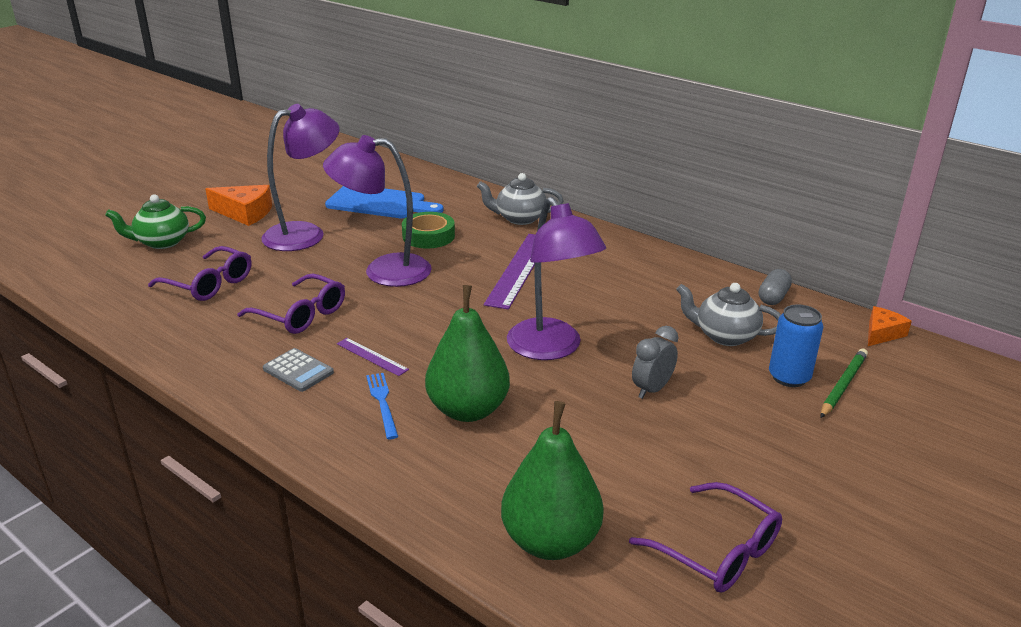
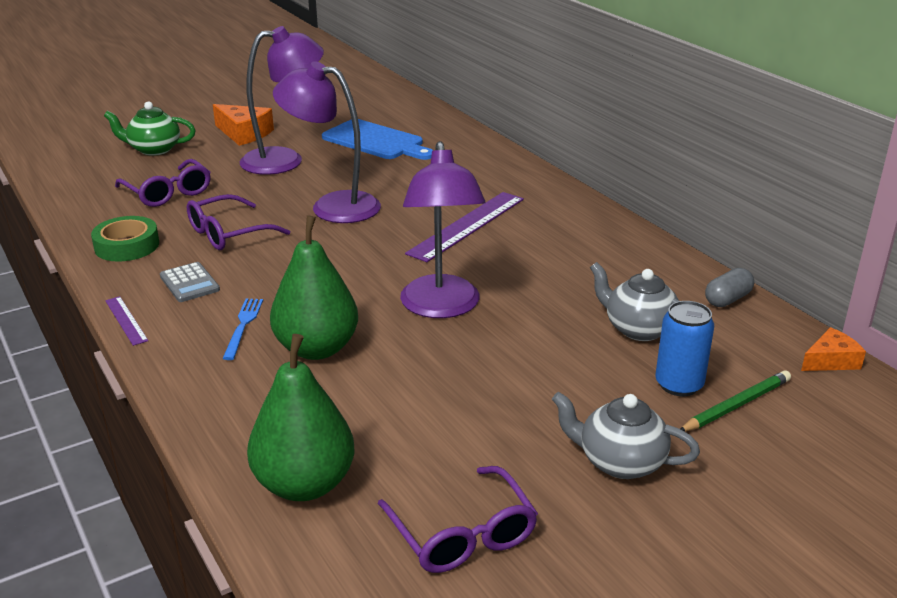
camera: 20 degrees right, 0 degrees up
(301, 315) = (228, 233): purple glasses -> purple glasses turned 90 degrees clockwise
(372, 356) = (264, 283): purple ruler -> purple ruler (126, 320)
(428, 236) = (400, 179): green tape -> green tape (127, 246)
(519, 218) = (505, 176): grey teapot -> grey teapot (619, 462)
(652, 389) = (515, 367): grey clock -> none

